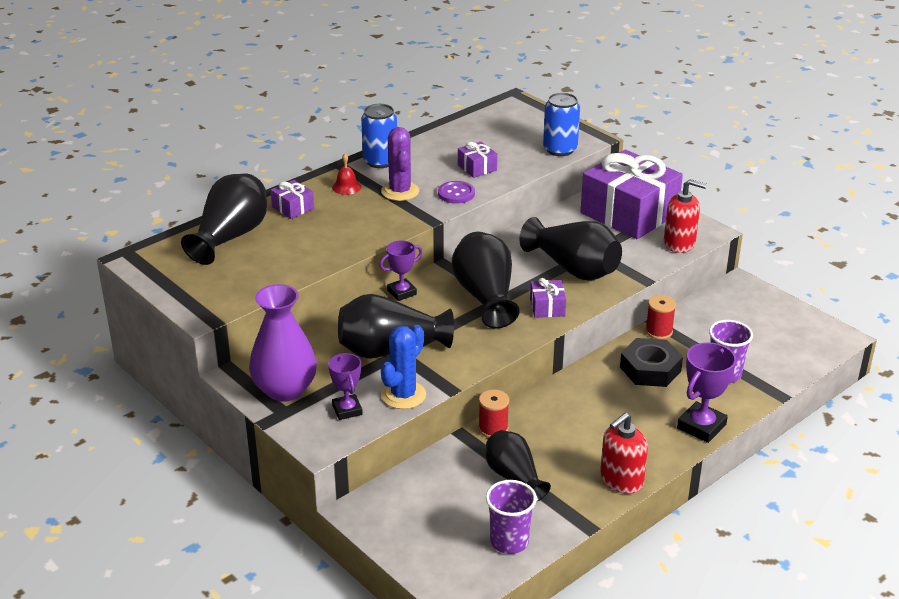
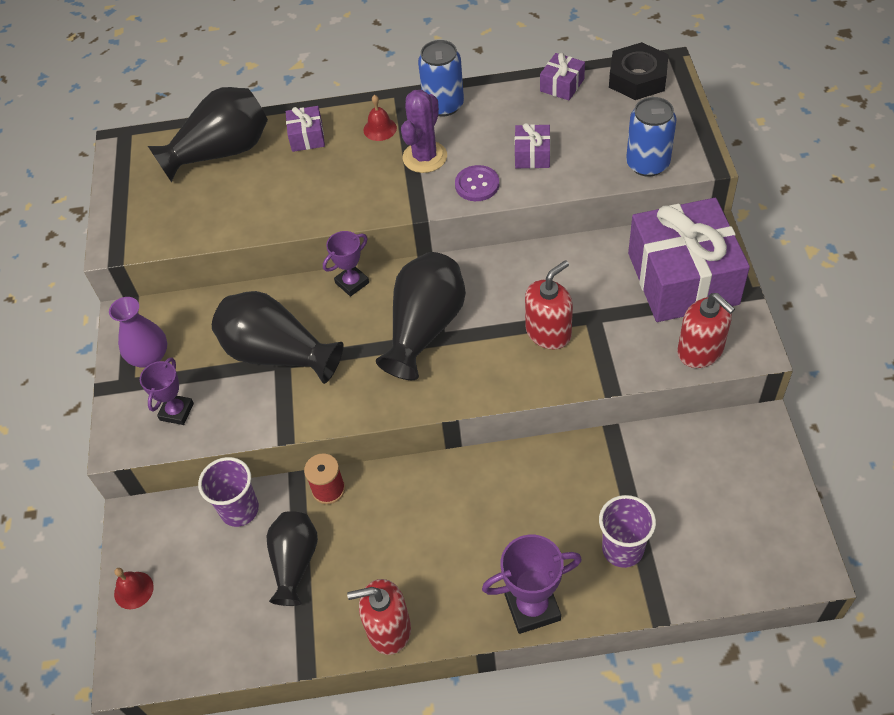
camera: 40 degrees right, 20 degrees up
(285, 389) = (149, 357): purple vase -> purple vase, size x0.66
(402, 292) = (352, 283): purple trophy -> purple trophy turned 45 degrees counterclockwise
(403, 395) = (238, 420): blue cactus -> none
(405, 548) = (133, 590): none -> red bell
(509, 542) = (222, 640): purple cup -> purple cup (239, 510)
(547, 307) = (472, 374): purple gift -> purple gift (562, 85)
(573, 268) = (548, 332): black vase -> red soap dispenser
(650, 369) = (549, 497): black nut -> black nut (637, 78)
(659, 331) = (605, 449): red spool -> none

